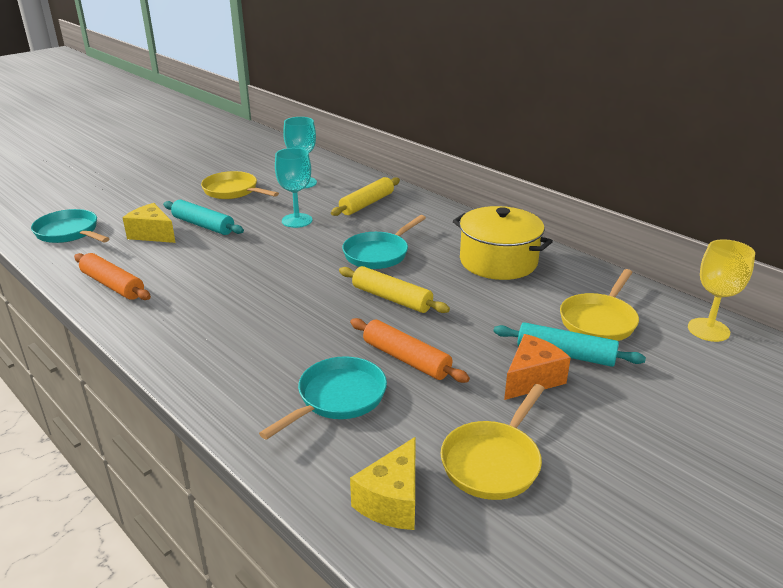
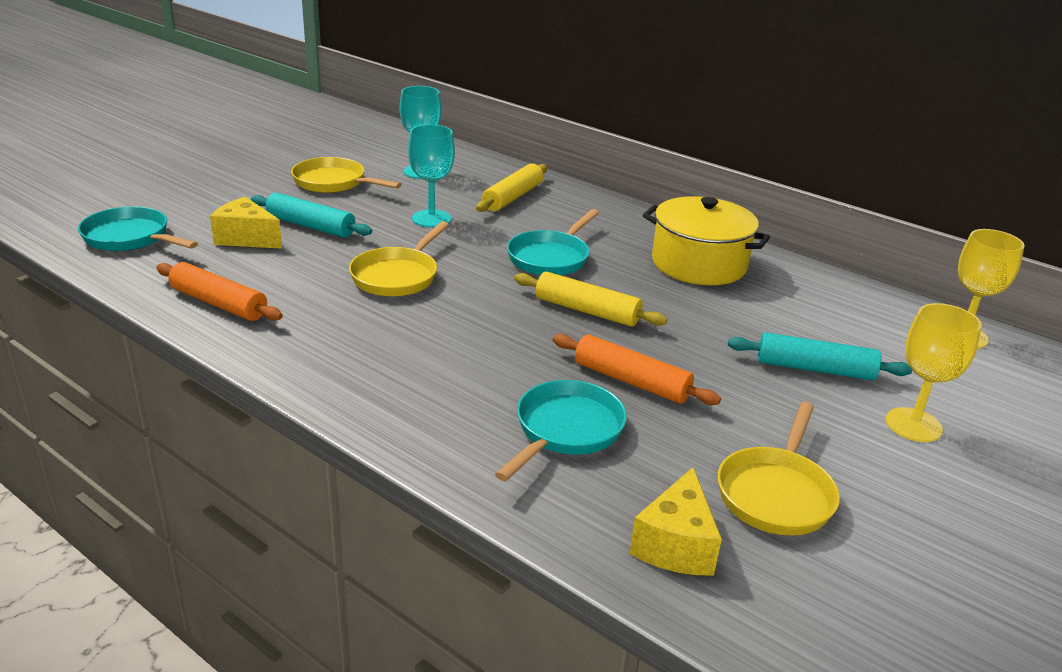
camera: 10 degrees left, 0 degrees up
(532, 379) = (786, 398): orange cheese -> none
(599, 321) = (839, 329): yellow pan -> yellow pan (397, 276)
(635, 407) = (913, 425): none -> yellow goblet

